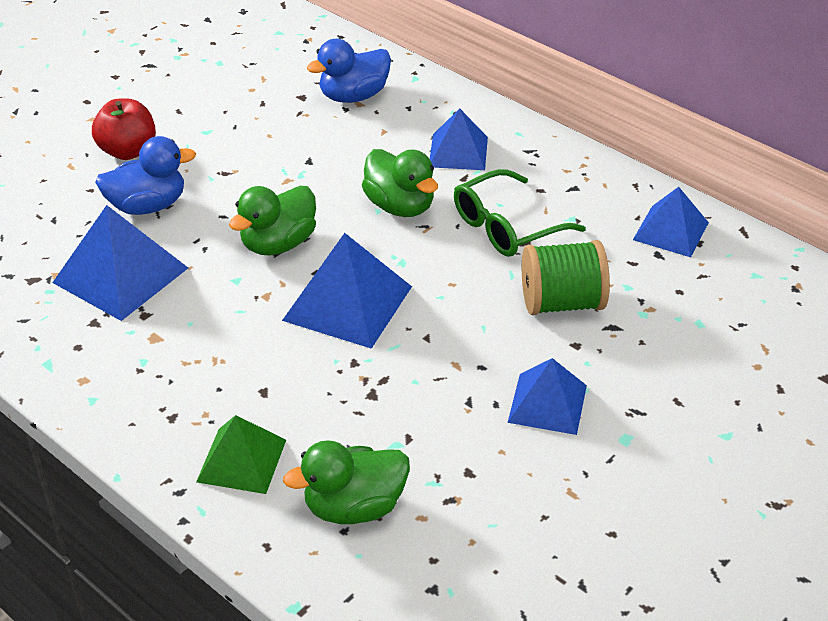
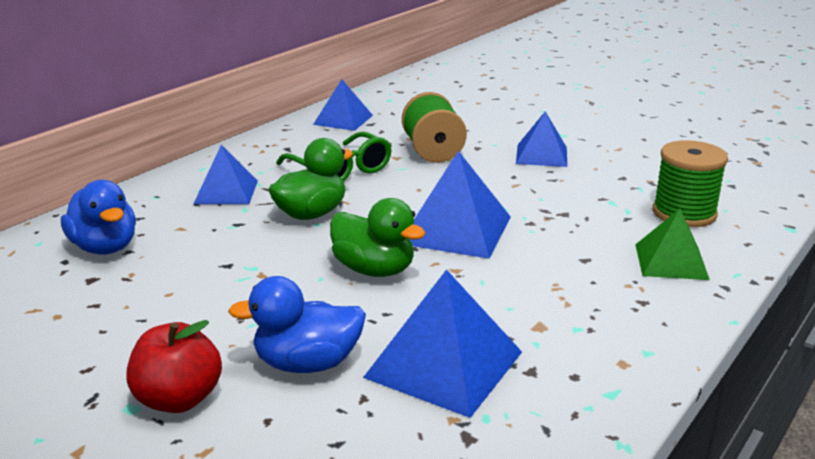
camera: 95 degrees left, 15 degrees down
(148, 206) = (307, 363): blue duck -> blue duck turned 75 degrees counterclockwise
(354, 507) = (684, 213): green duck -> green spool

